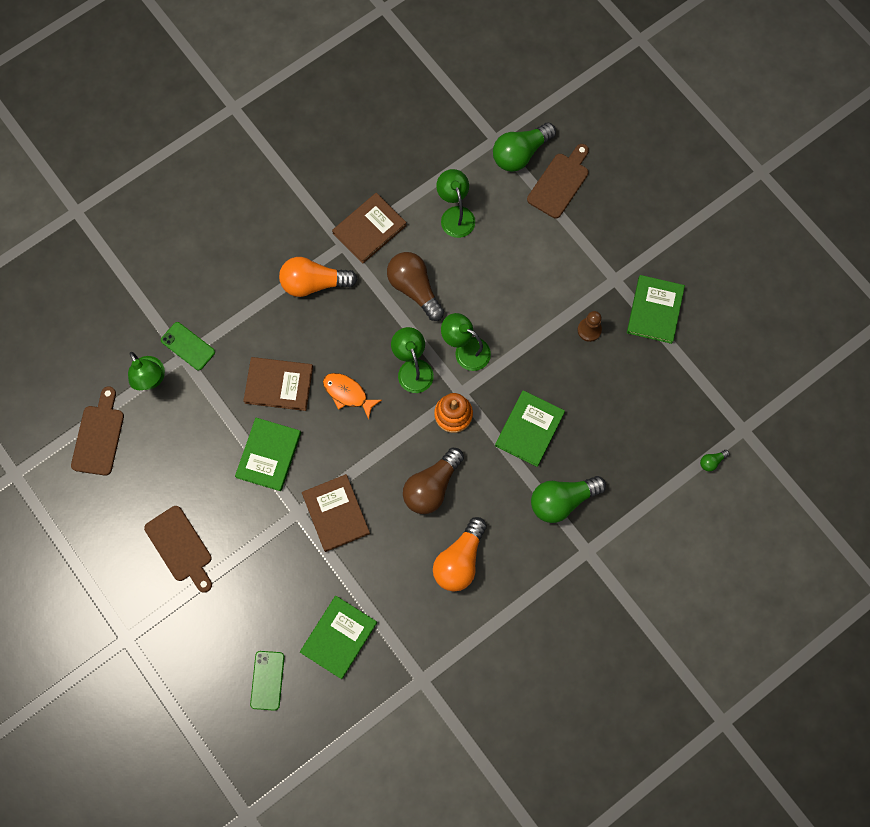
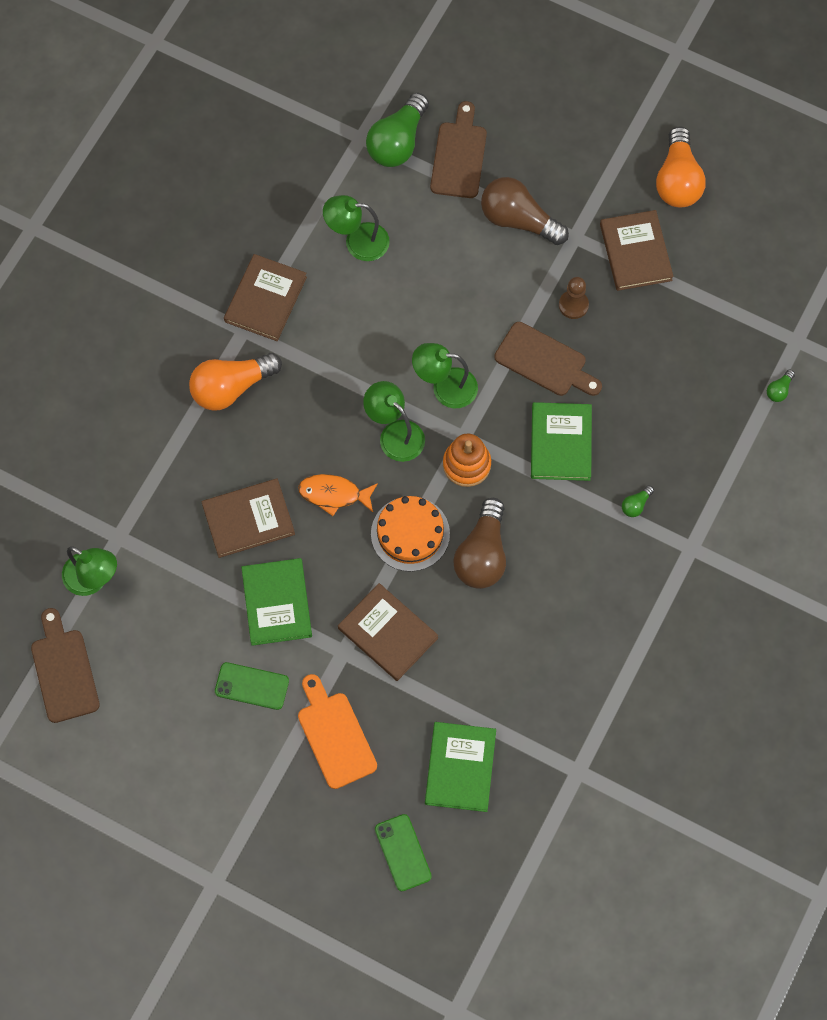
camera: 25 degrees left, 5 degrees down
(180, 547) = (226, 751): brown cutting board -> brown cutting board (544, 361)
(188, 346) = (118, 522): green phone -> green phone (252, 686)
(262, 571) = (334, 735): none -> orange cutting board
(387, 447) = (410, 533): none -> orange cake
(414, 288) = (351, 344): brown light bulb -> brown light bulb (518, 220)
(455, 215) = (357, 241): green lamp -> green lamp turned 45 degrees counterclockwise
(459, 560) = (554, 621): orange light bulb -> orange light bulb (677, 180)
(562, 500) = (636, 505): green light bulb -> green light bulb, size x0.42
(655, 310) = (635, 252): green book -> brown book

